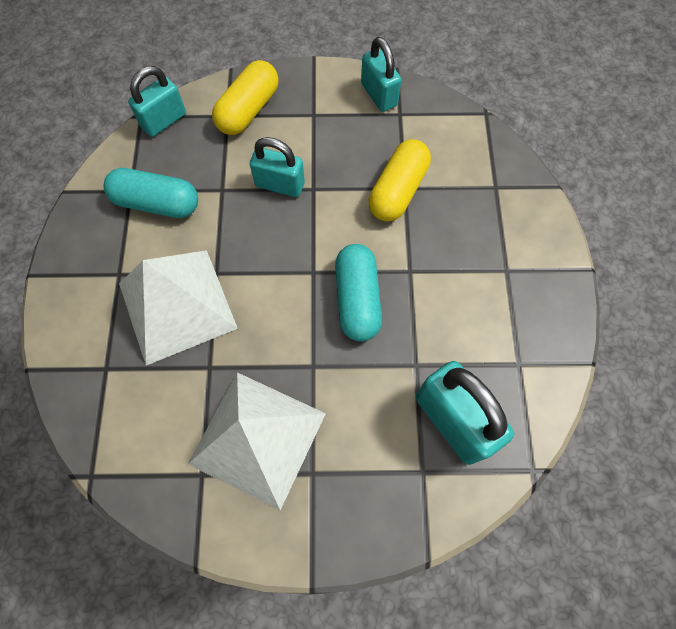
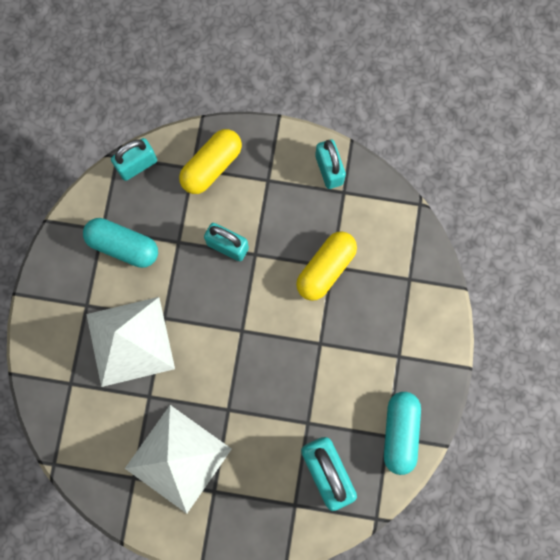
camera: 10 degrees right, 10 degrees up
(357, 299) = (273, 361): turquoise capsule -> turquoise capsule (400, 432)

